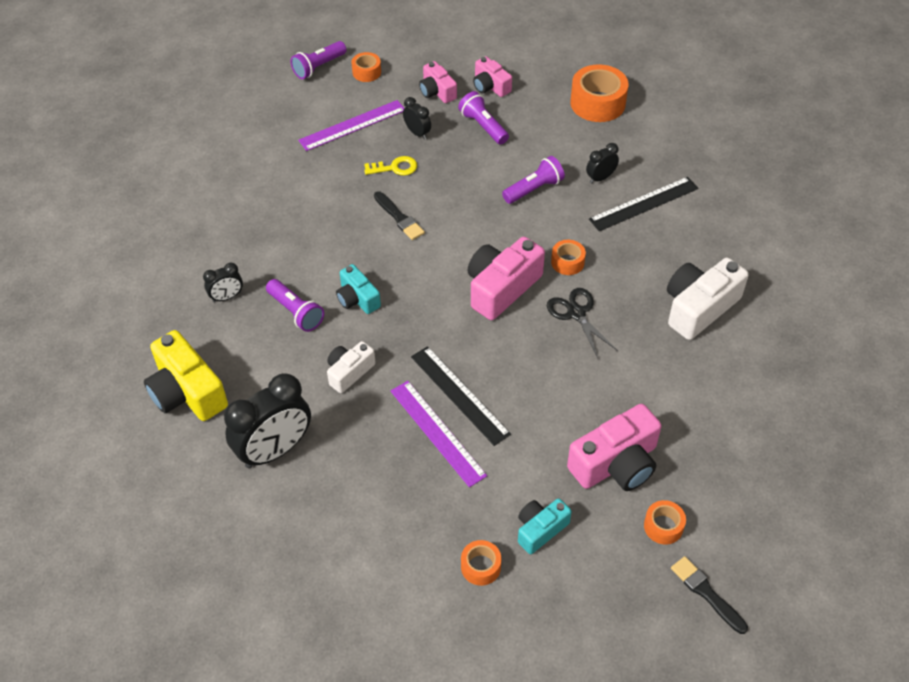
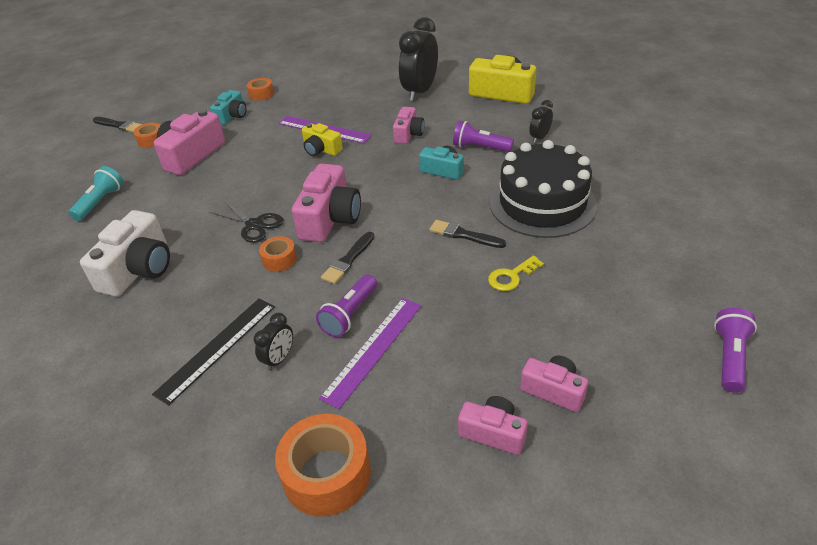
camera: 155 degrees right, 10 degrees down
(308, 219) = (542, 203): none -> black cake
(349, 372) = (408, 134): white camera -> pink camera
(352, 125) = (602, 301): purple ruler -> purple ruler (373, 350)
(366, 72) = (667, 378): orange tape -> none
(417, 133) = (525, 323): black clock -> none
(459, 395) = (321, 149): black ruler -> yellow camera
(483, 126) = (457, 366): purple flashlight -> none
(509, 236) = (348, 260): none -> black brush
(736, 426) = (100, 202): none -> turquoise flashlight

